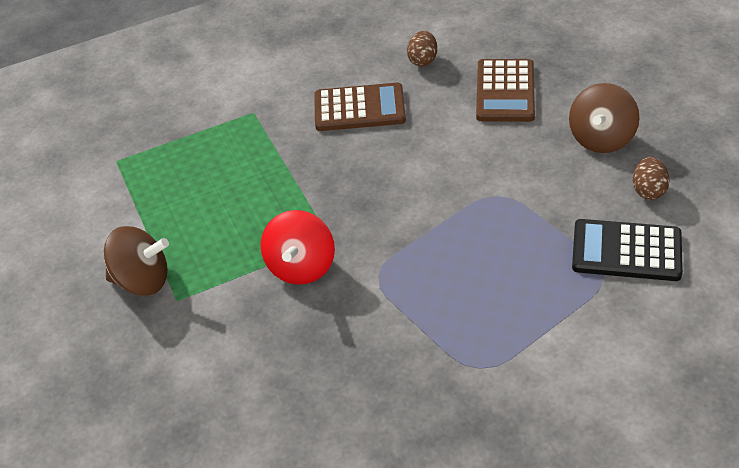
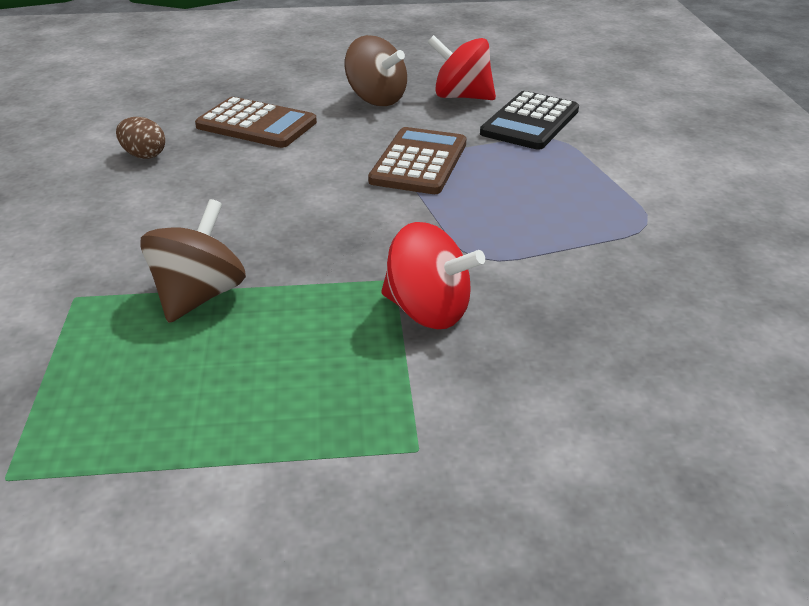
camera: 75 degrees left, 10 degrees down
(142, 280) = (349, 486): brown spinning top -> brown spinning top (199, 296)
(359, 108) = (176, 211): brown calculator -> brown calculator (419, 162)
(648, 190) = (461, 97): brown egg -> red spinning top

